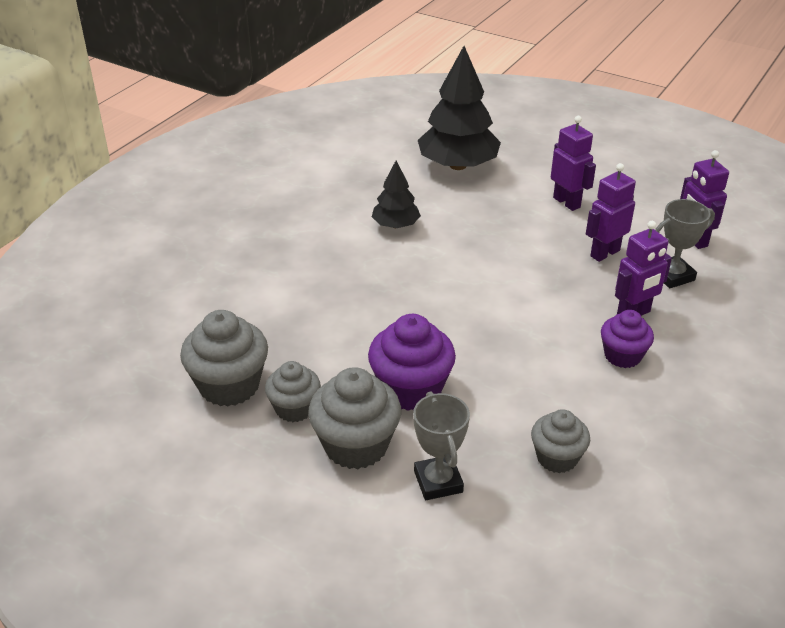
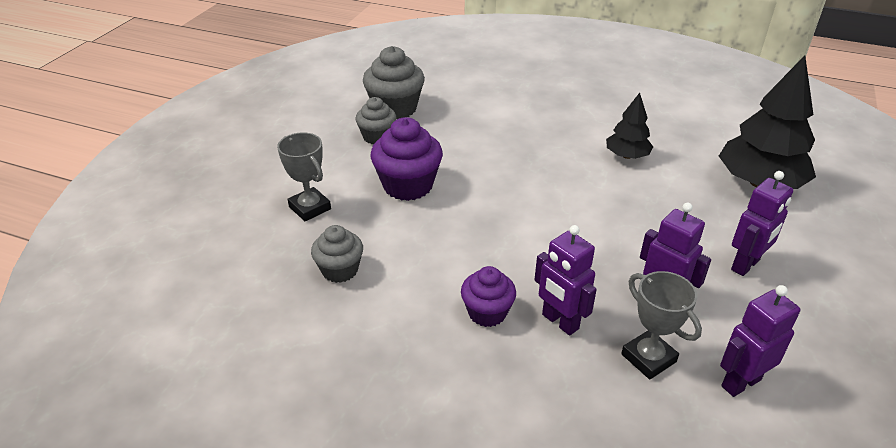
camera: 80 degrees right, 0 degrees up
(356, 445) = (343, 167): grey cupcake -> none
(438, 481) = (310, 208): grey trophy -> grey trophy turned 75 degrees clockwise

